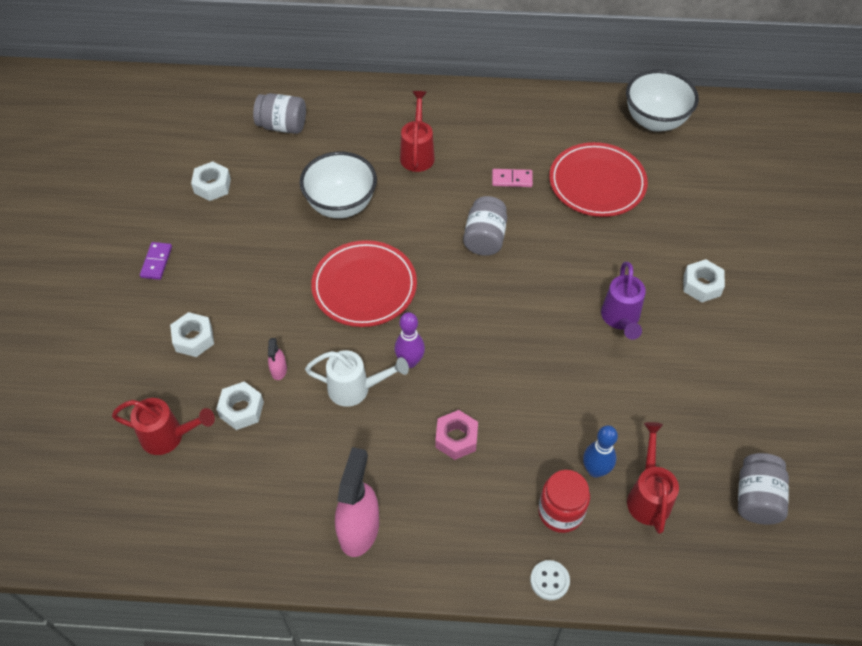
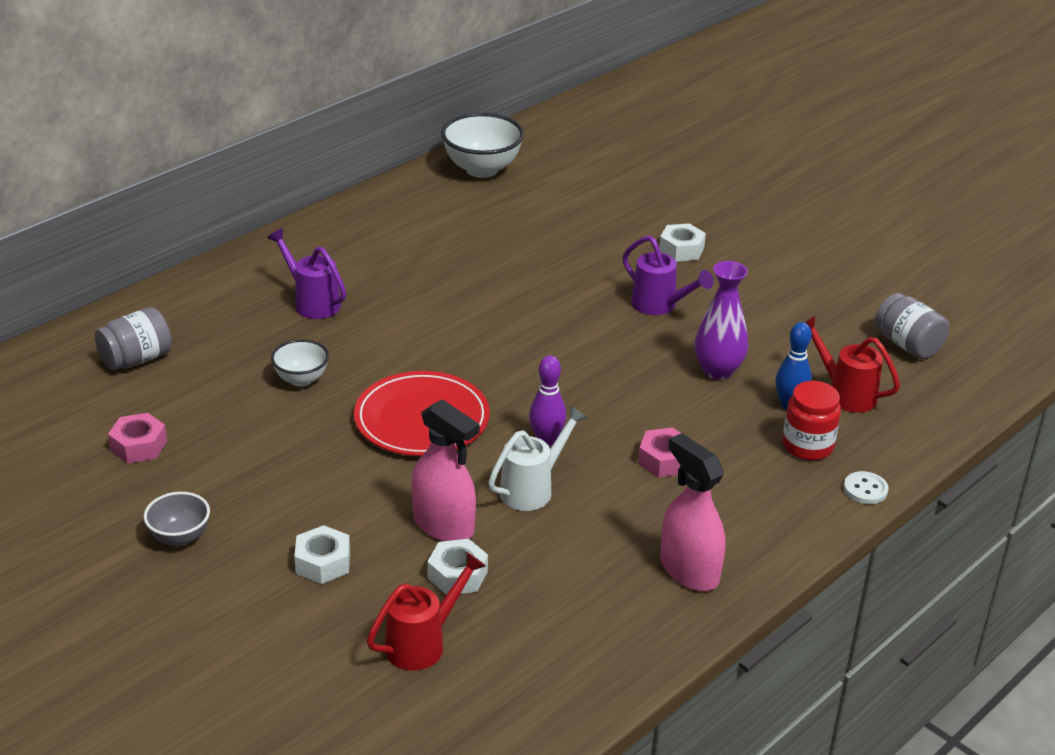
camera: 50 degrees left, 20 degrees down
(156, 262) = (180, 537): purple domino -> grey bowl
(212, 186) = (139, 446): white nut -> pink nut
(278, 370) = (444, 525): pink spray bottle -> pink spray bottle, size x2.16
(341, 205) = (301, 379): white bowl -> white bowl, size x0.57
(417, 153) = (312, 302): red watering can -> purple watering can
(485, 238) = (471, 322): grey jar -> none
(512, 179) = (428, 271): pink domino -> none
(586, 402) = (718, 371): none -> purple vase
(597, 183) = (502, 234): red plate -> none

